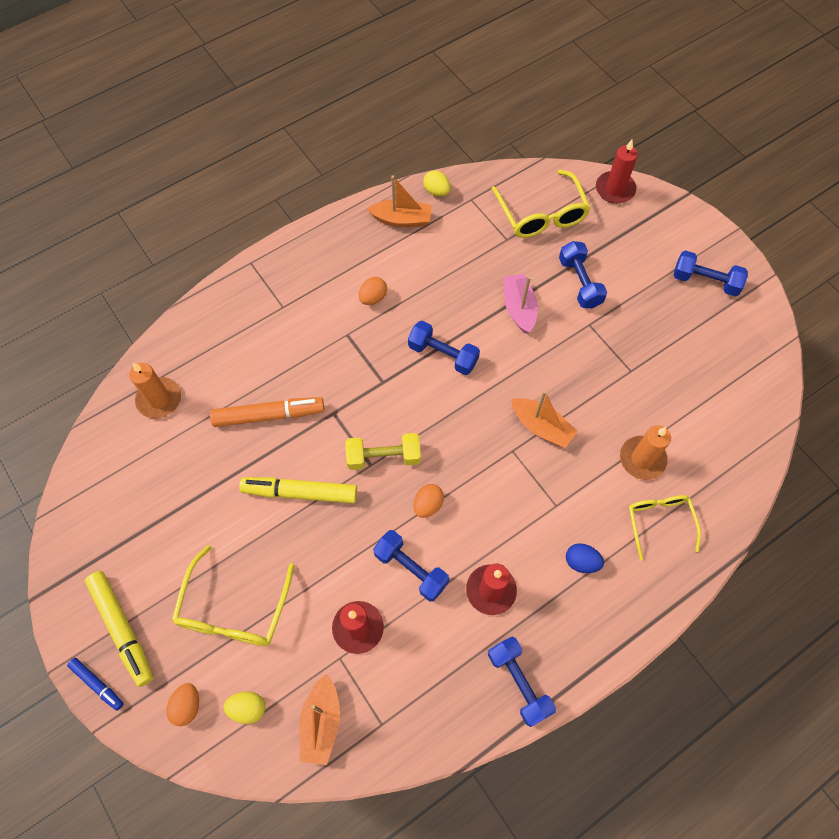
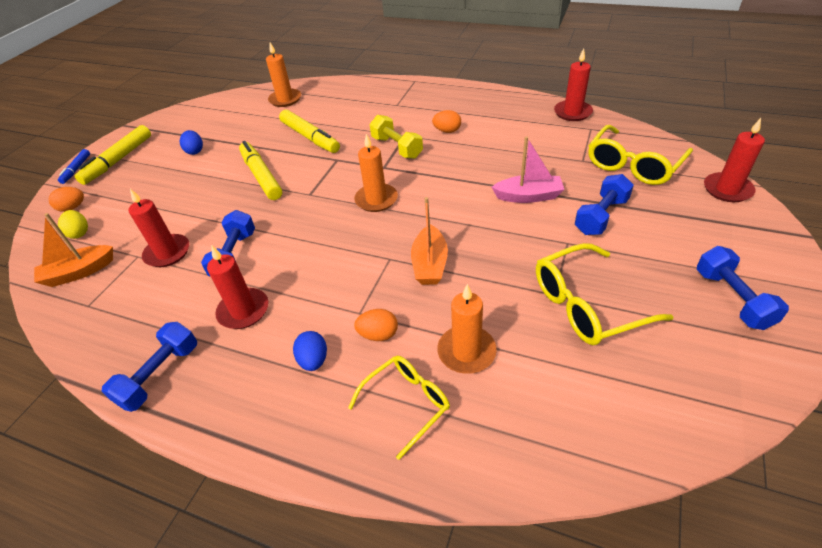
camera: 60 degrees right, 20 degrees down
(184, 538) = (195, 151): none -> blue egg
(234, 609) = (153, 192): yellow glasses -> yellow glasses (587, 305)
(269, 415) = (310, 137): orange marker -> yellow marker
(384, 457) = (321, 196): yellow dumbbell -> yellow dumbbell (397, 147)
(402, 219) = (526, 111): orange boat -> none
(427, 416) = (376, 200): none -> orange candle
(428, 505) = (298, 237): orange egg -> orange egg (378, 334)
(436, 191) = (572, 112): yellow egg -> red candle
(443, 354) = (438, 181): blue dumbbell -> none
(519, 308) = (528, 196): pink boat -> pink boat turned 45 degrees clockwise

